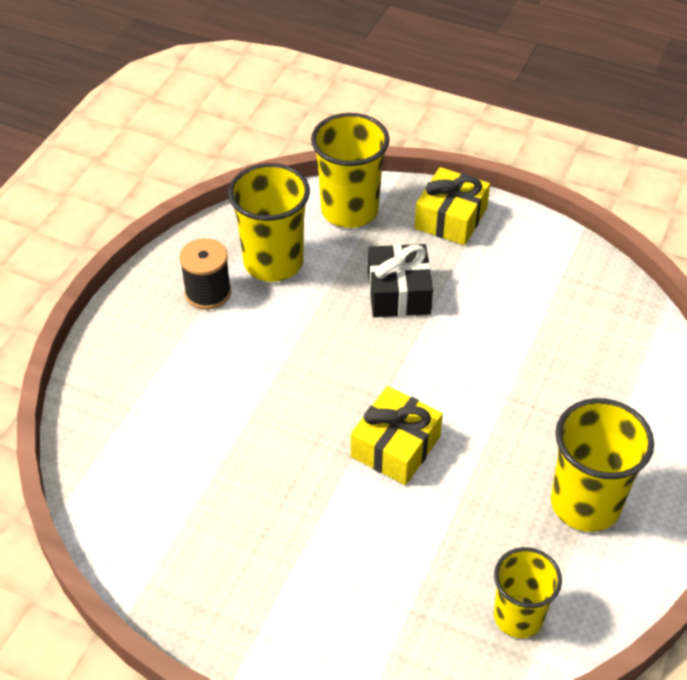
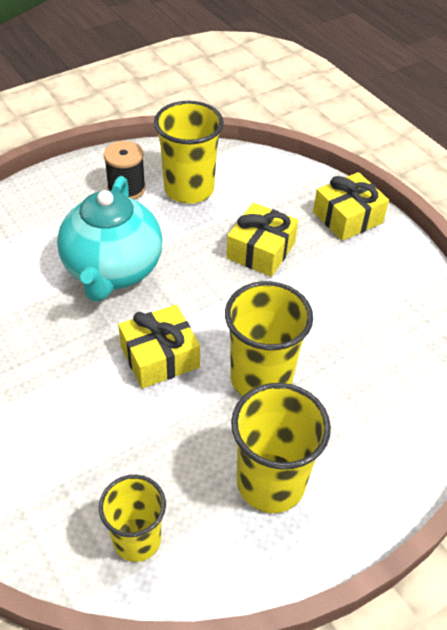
camera: 30 degrees right, 0 degrees up
(274, 387) = (112, 271): none -> turquoise teapot
(349, 210) = (275, 179): yellow cup -> yellow cup (261, 378)
(398, 293) = (261, 250): black gift -> yellow gift

